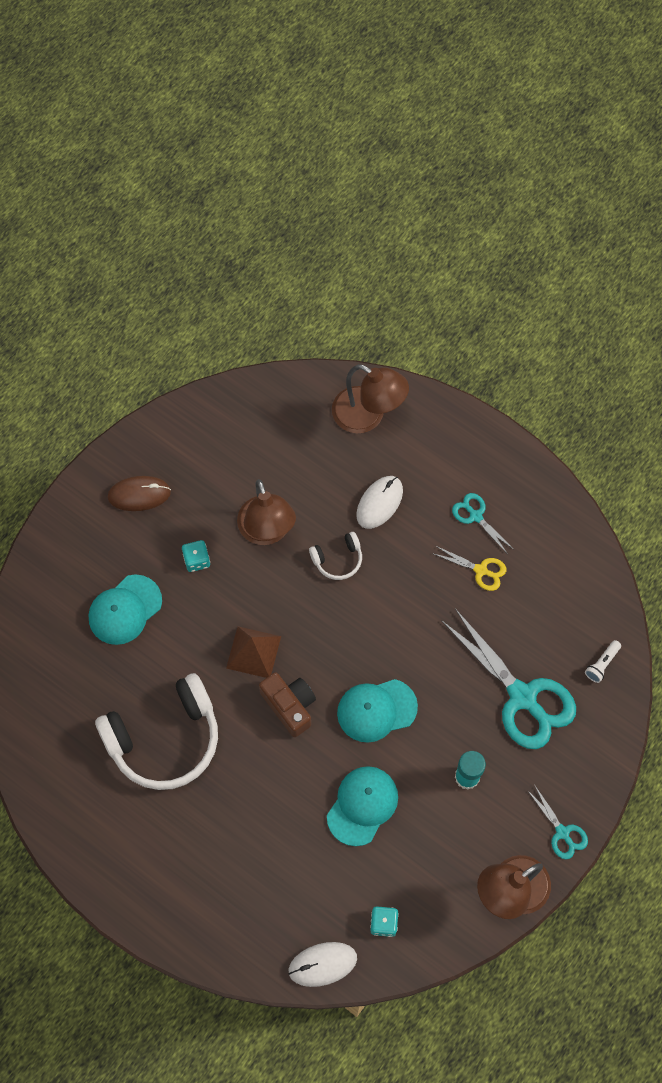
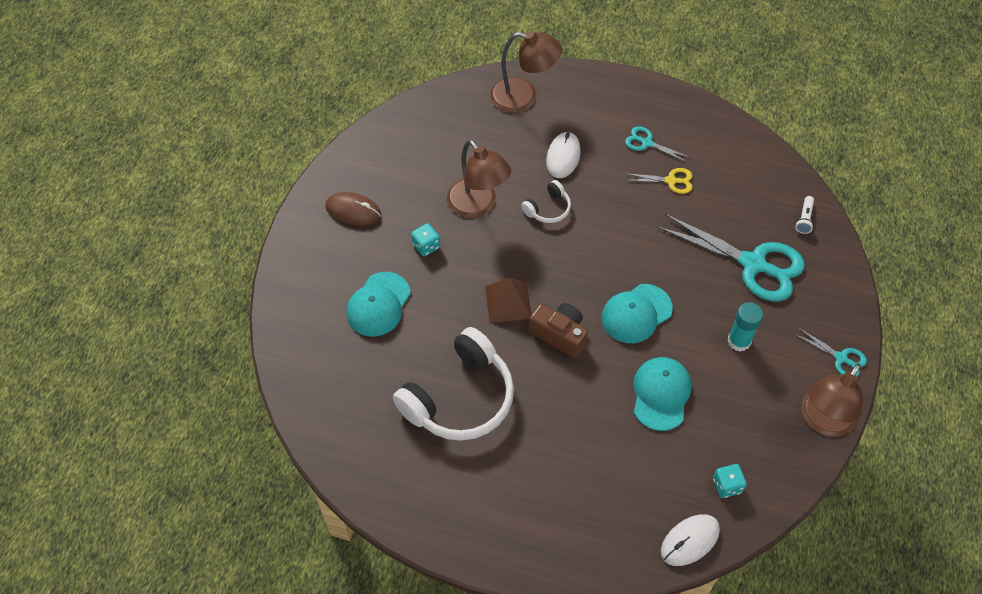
camera: 20 degrees left, 10 degrees down
(139, 494) = (353, 211): brown mouse -> brown mouse turned 45 degrees clockwise

